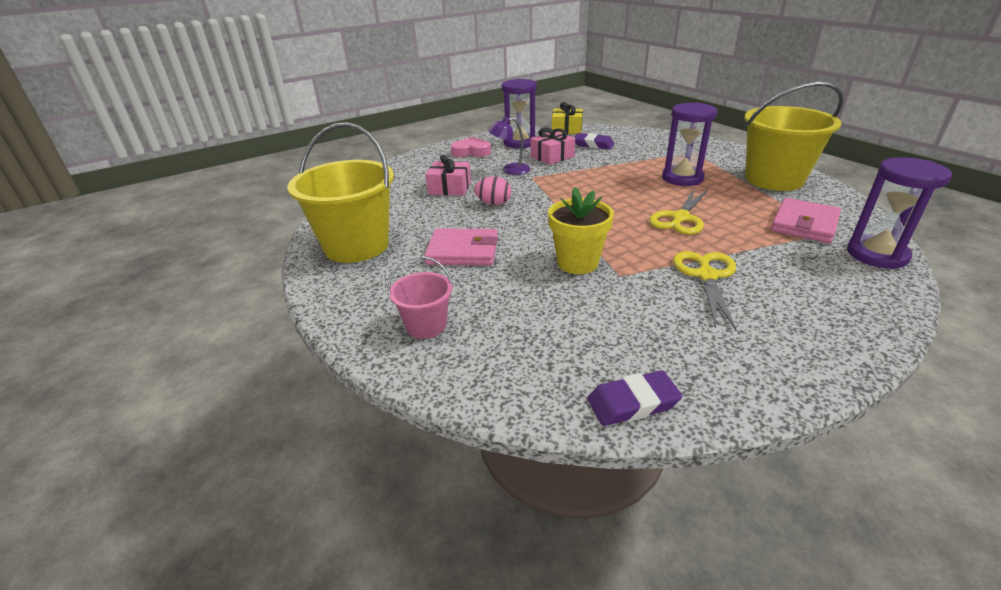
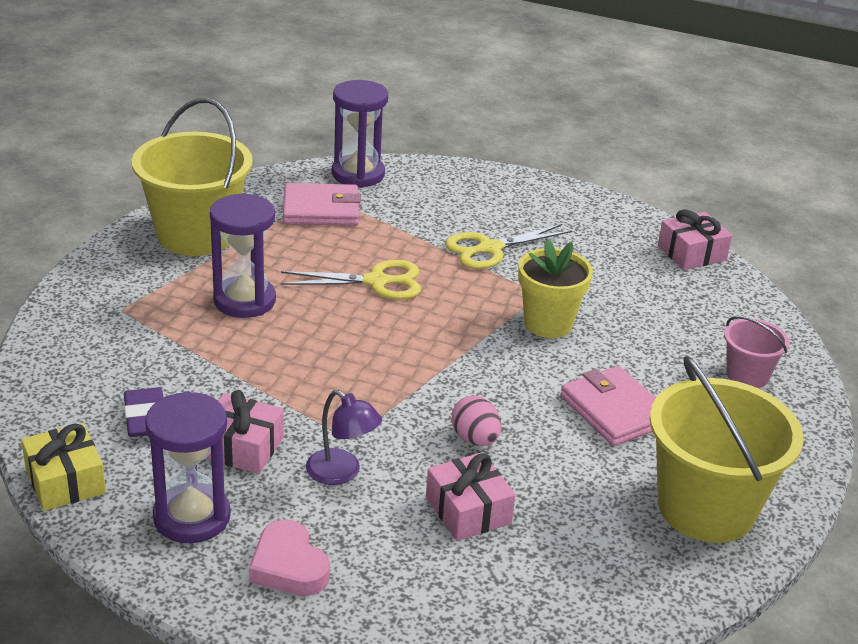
camera: 130 degrees left, 0 degrees up
(632, 403) = (691, 253): purple eraser -> pink gift

